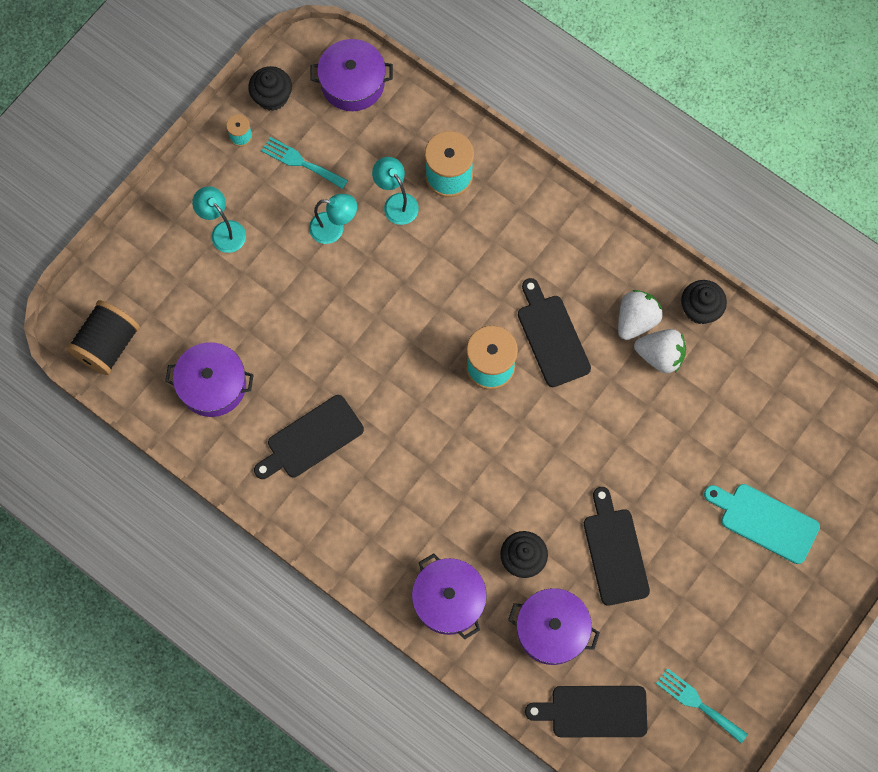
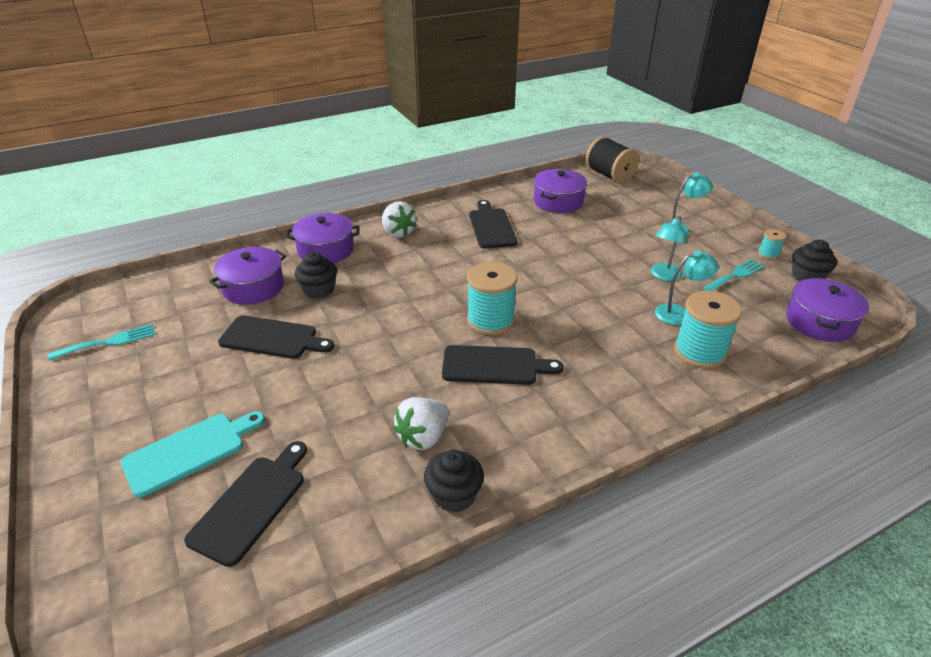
camera: 115 degrees right, 35 degrees down
(593, 711) = (176, 288): black cutting board -> black cutting board (252, 504)
(636, 320) = (474, 432): white strawberry -> white strawberry (398, 232)

